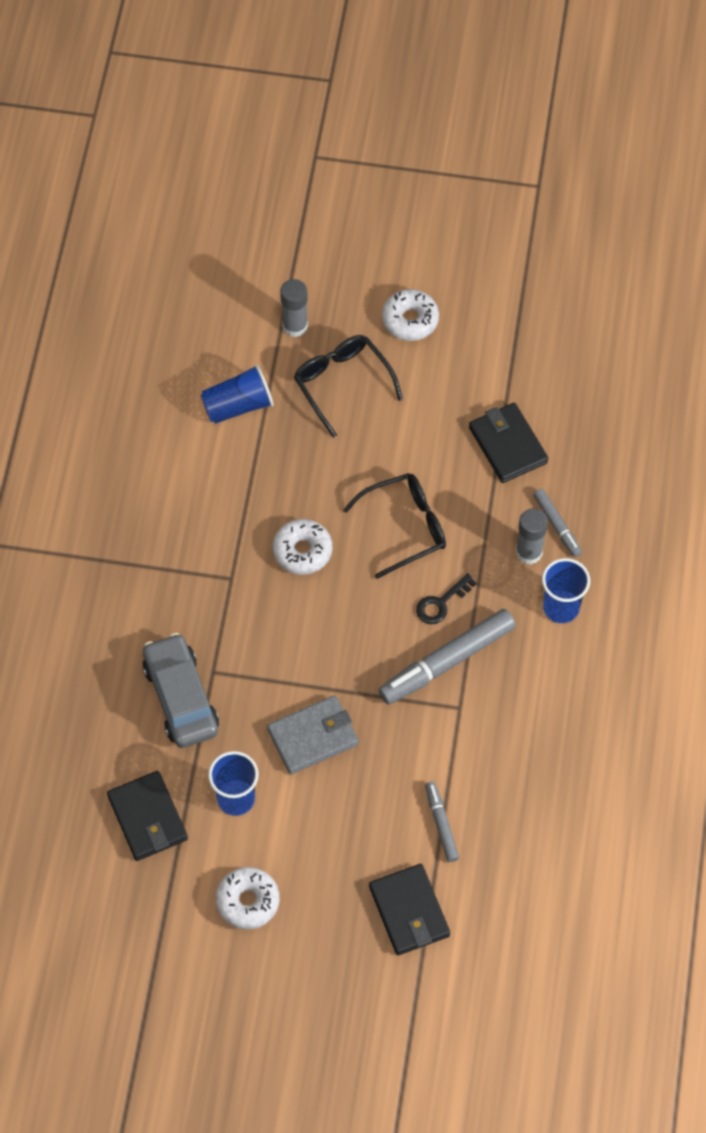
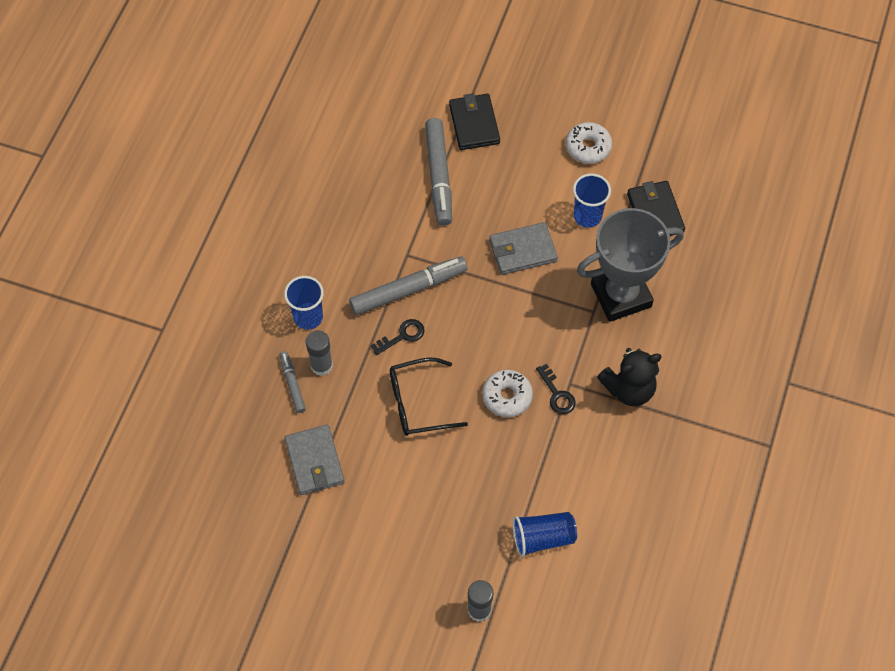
camera: 170 degrees left, 0 degrees up
(159, 583) = (629, 388): none -> black teddy bear
(181, 697) = (621, 295): grey car -> grey trophy
(244, 563) = (557, 394): none -> black key
(342, 384) = (446, 544): black glasses -> none
(410, 320) = (372, 598): white donut -> none
(441, 824) = (439, 176): grey marker -> grey marker, size x1.89
(507, 445) = (314, 461): black wallet -> grey wallet

